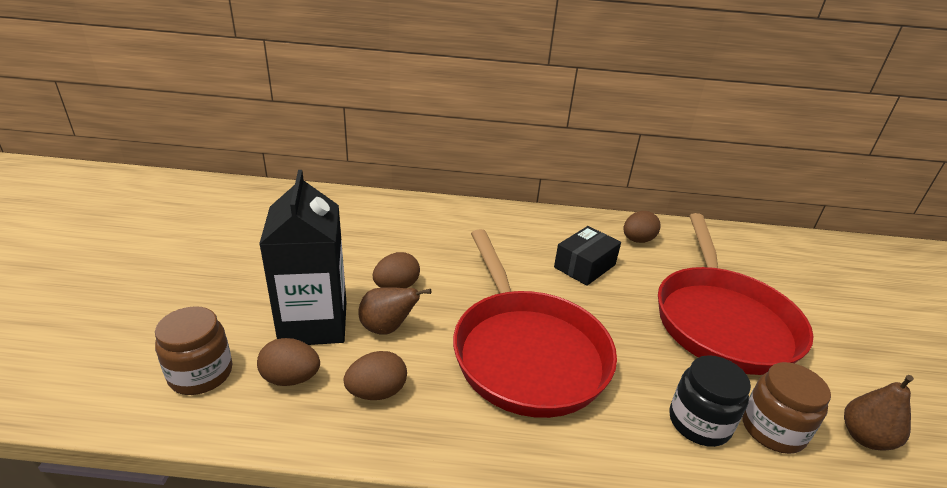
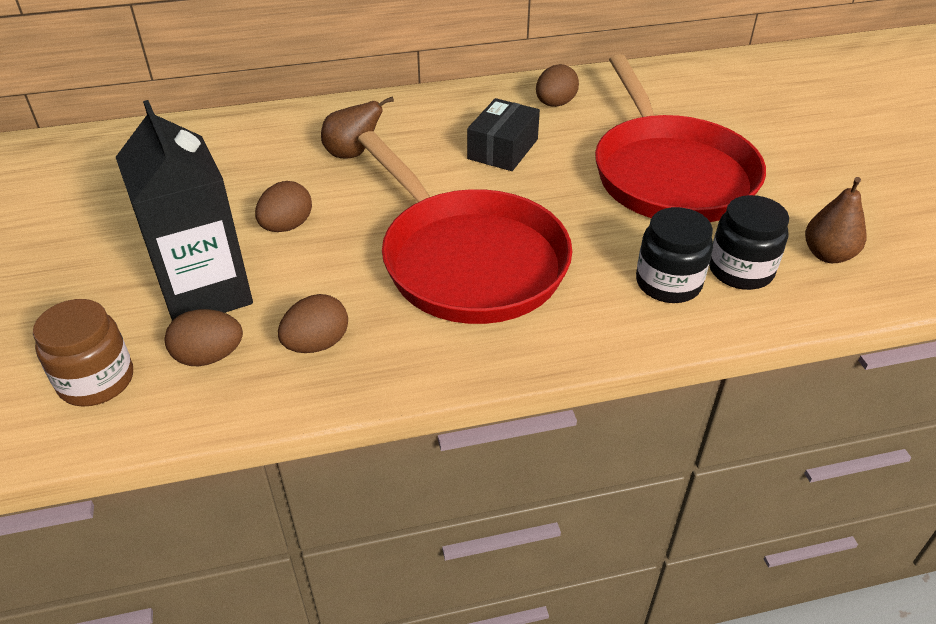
camera: 15 degrees left, 10 degrees up
(387, 328) = (297, 275): brown pear -> brown pear (352, 153)
(772, 429) = (740, 270): brown jar -> black jar

